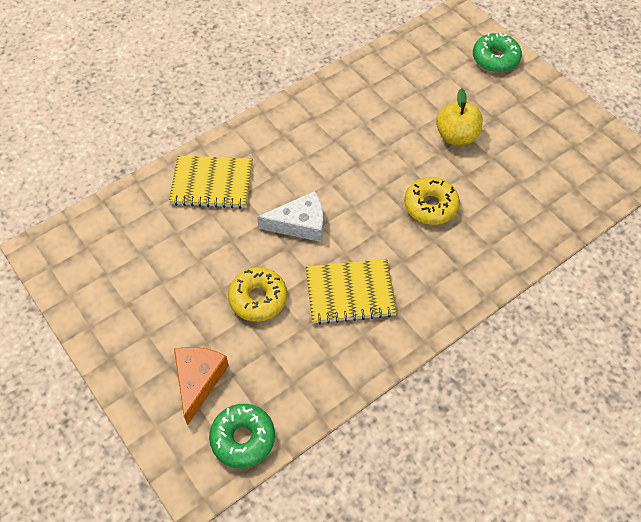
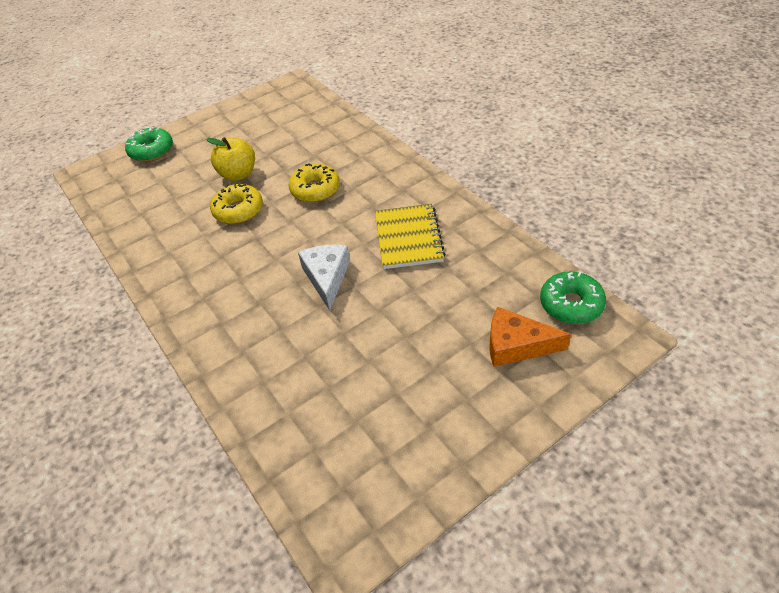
camera: 85 degrees left, 10 degrees down
(212, 183) = (261, 358): yellow notebook -> none
(258, 298) = (417, 304): yellow donut -> yellow donut (238, 210)

